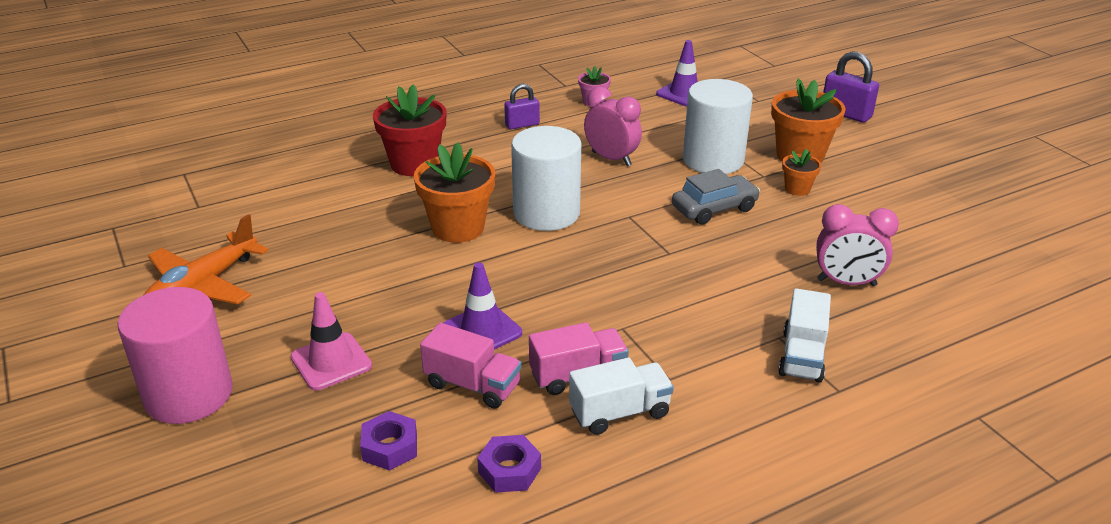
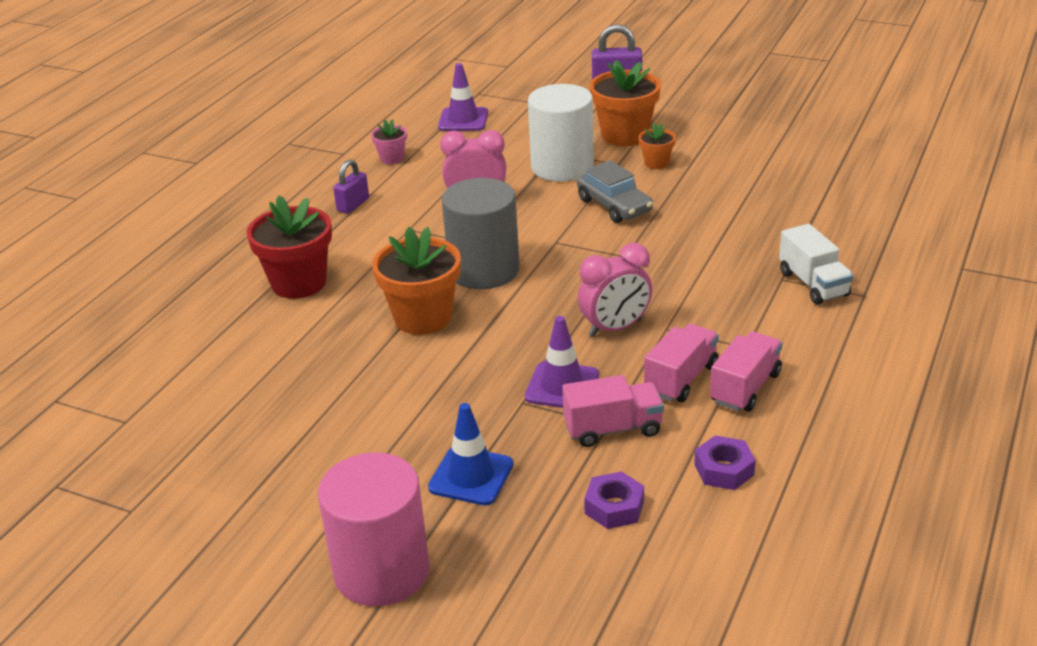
camera: 35 degrees left, 0 degrees up
(203, 285) = (249, 483): orange plane -> none
(331, 361) = (471, 476): pink traffic cone -> blue traffic cone
(546, 213) = (484, 270): white cylinder -> grey cylinder
(619, 412) = (745, 388): white truck -> pink truck
(714, 208) = (614, 206): grey car -> grey car turned 120 degrees clockwise
(846, 282) = (778, 218): pink clock -> pink clock (615, 328)

